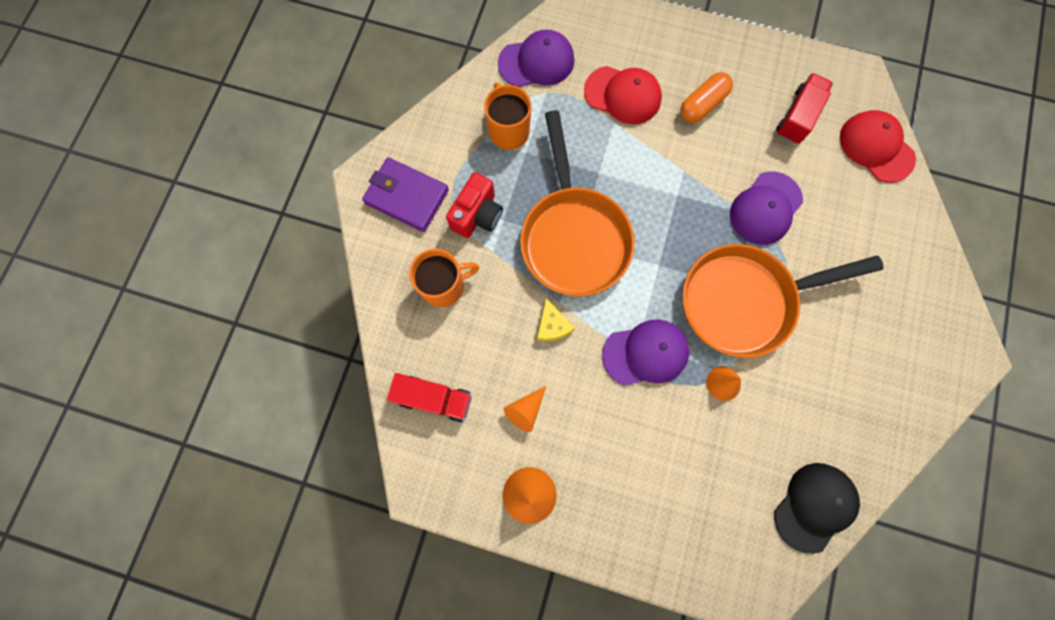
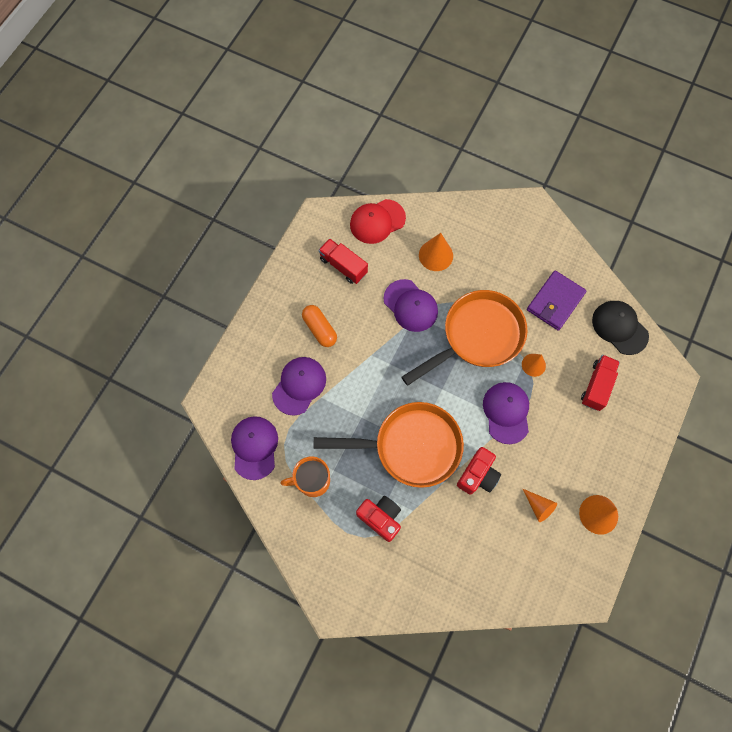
camera: 80 degrees left, 5 degrees down
(407, 196) = (354, 574): purple wallet -> purple wallet (555, 302)
(434, 398) = (523, 575): red truck -> red truck (597, 386)
(444, 286) = (435, 554): orange mug -> none
(552, 325) = (477, 475): yellow cheese -> red camera
(623, 95) = (299, 386): red cap -> purple cap
(744, 301) = (477, 337): orange pan -> orange pan turned 120 degrees counterclockwise
(850, 230) = (436, 255): none -> orange cone

